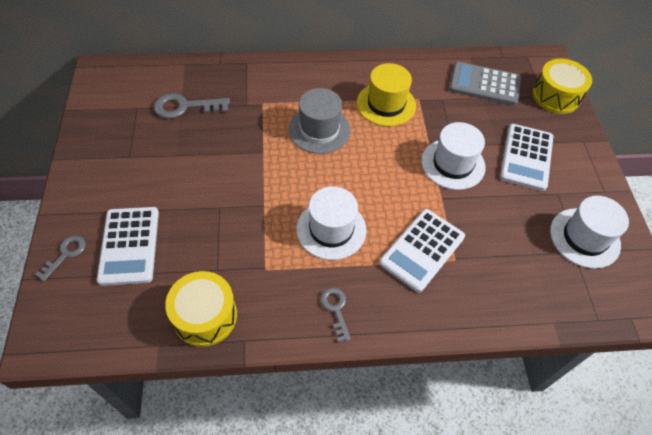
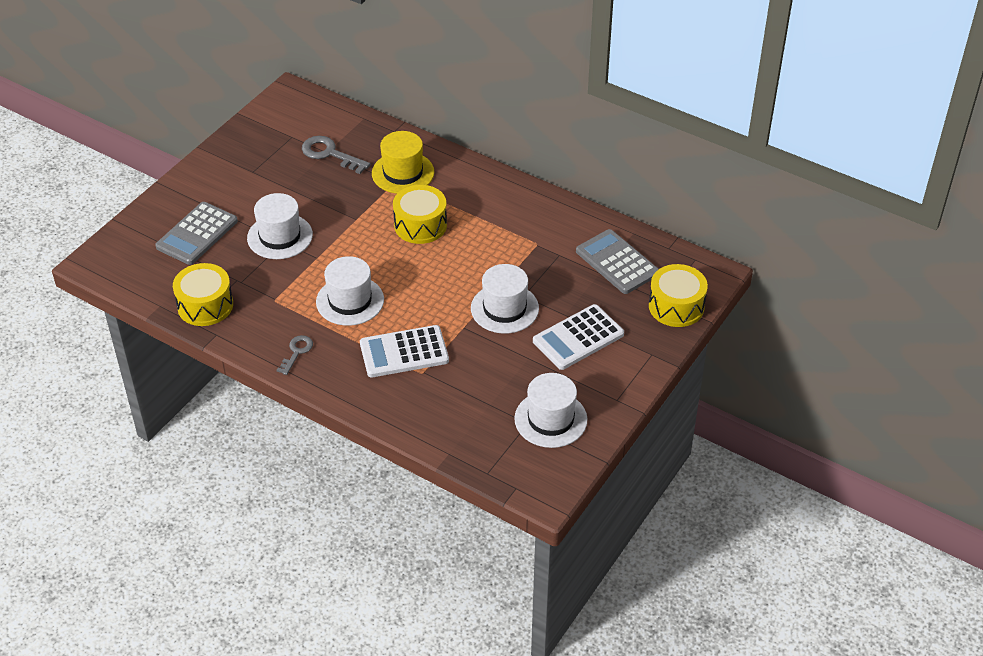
camera: 40 degrees right, 10 degrees down
(66, 254) = (151, 217): grey key -> none
(129, 246) = (197, 234): white calculator -> grey calculator
(211, 204) = (280, 236): none -> white hat
(319, 130) = (420, 225): grey hat -> yellow drum
(386, 104) = (502, 233): yellow hat -> yellow hat (403, 173)

